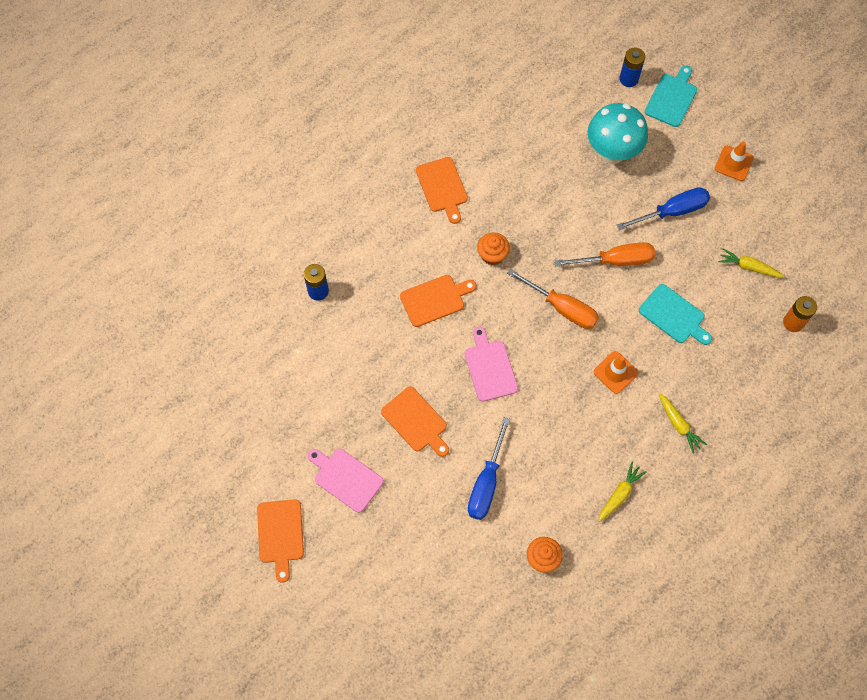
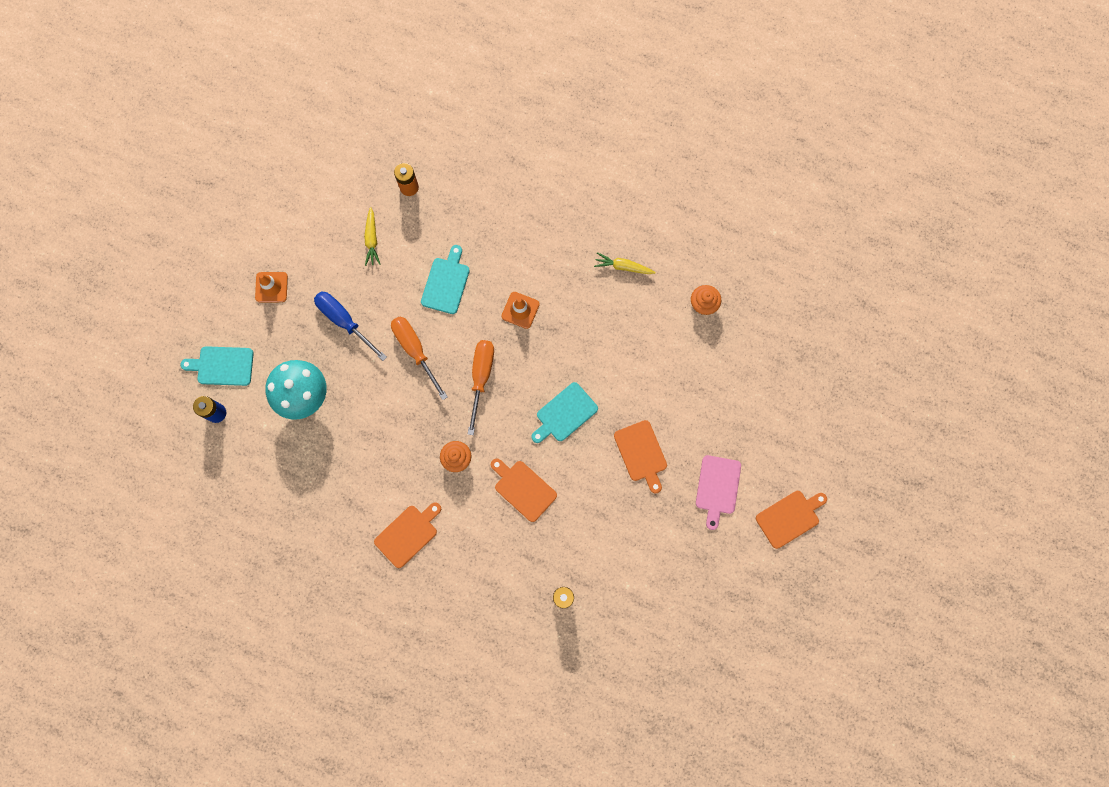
camera: 115 degrees left, 10 degrees up
(416, 421) = (641, 453): orange cutting board -> orange cutting board turned 135 degrees clockwise
(486, 483) = (665, 373): blue screwdriver -> none
(490, 368) = (565, 414): pink cutting board -> turquoise cutting board
(678, 425) = (543, 244): yellow carrot -> none

